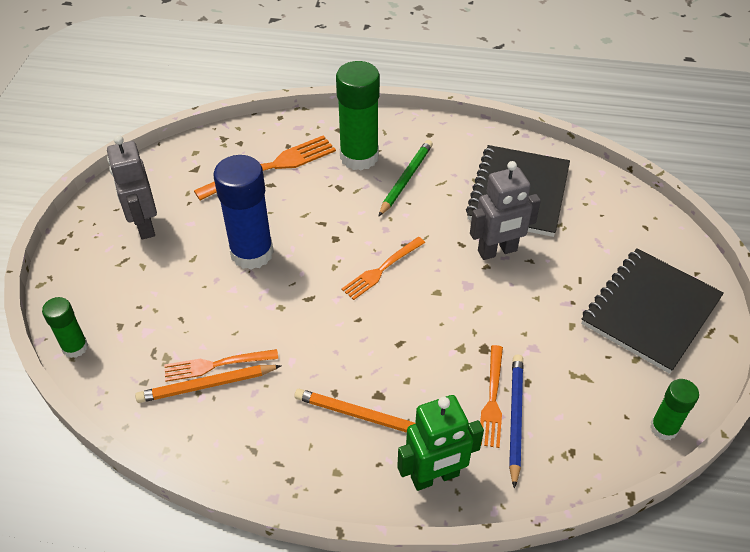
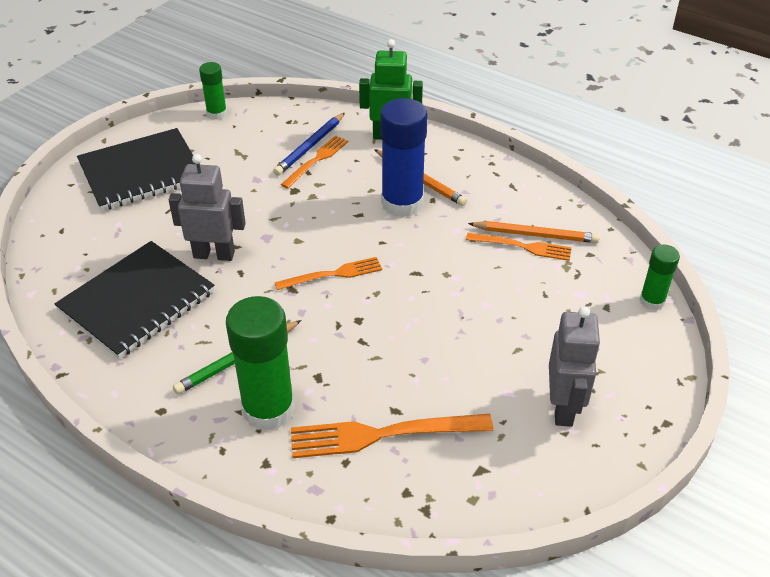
camera: 155 degrees left, 5 degrees down
(252, 253) = (452, 333): blue glue stick -> blue glue stick (402, 203)

